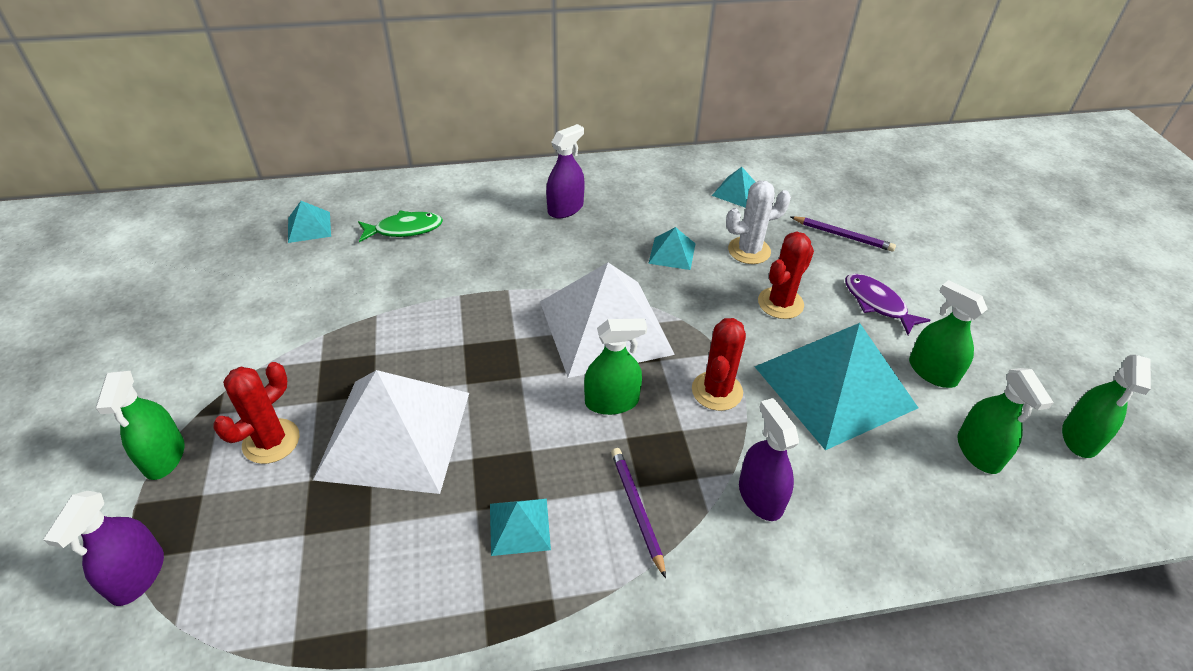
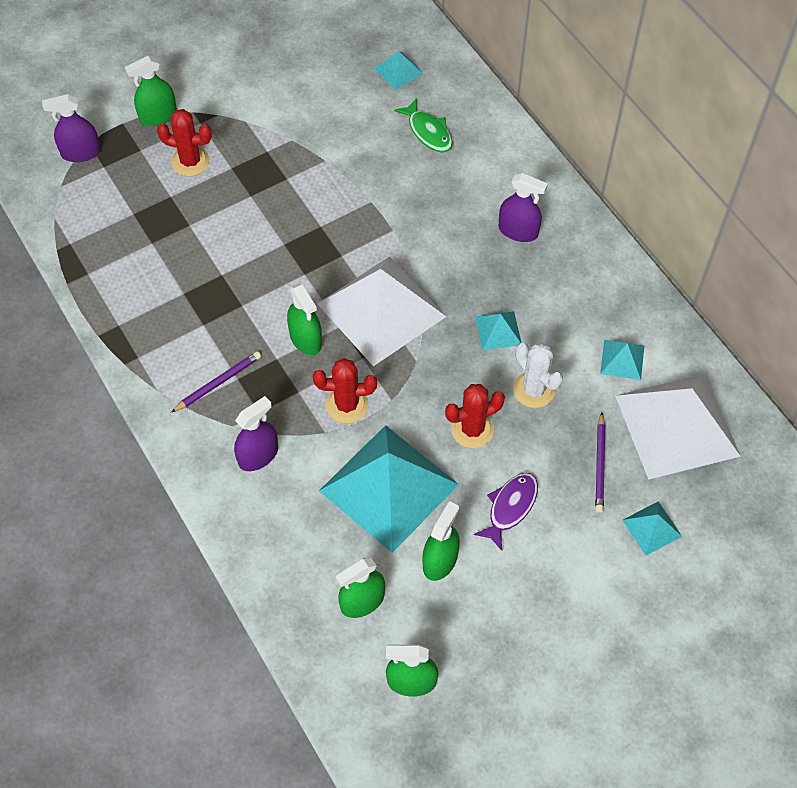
camera: 70 degrees right, 15 degrees up
(394, 434) = (223, 223): white pyramid -> white pyramid (676, 425)
(519, 526) = (180, 321): turquoise pyramid -> turquoise pyramid (652, 528)
(780, 303) = (472, 429): red cactus -> red cactus turned 45 degrees counterclockwise

